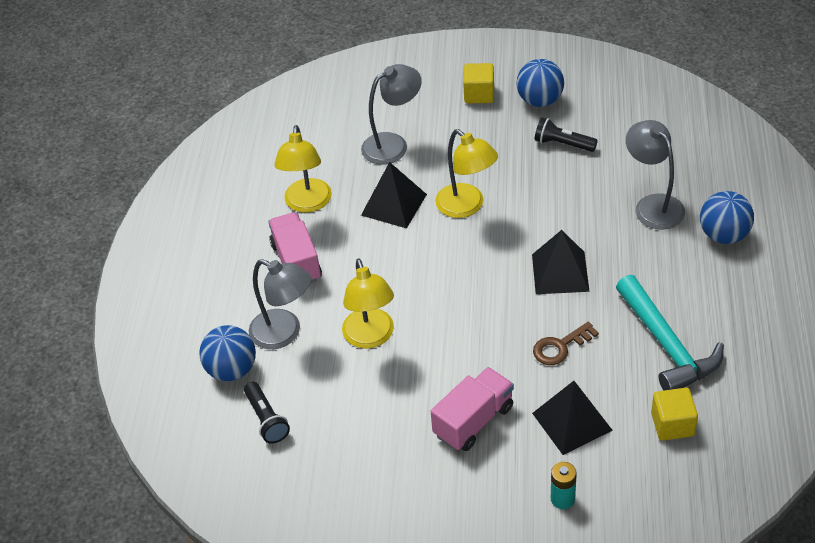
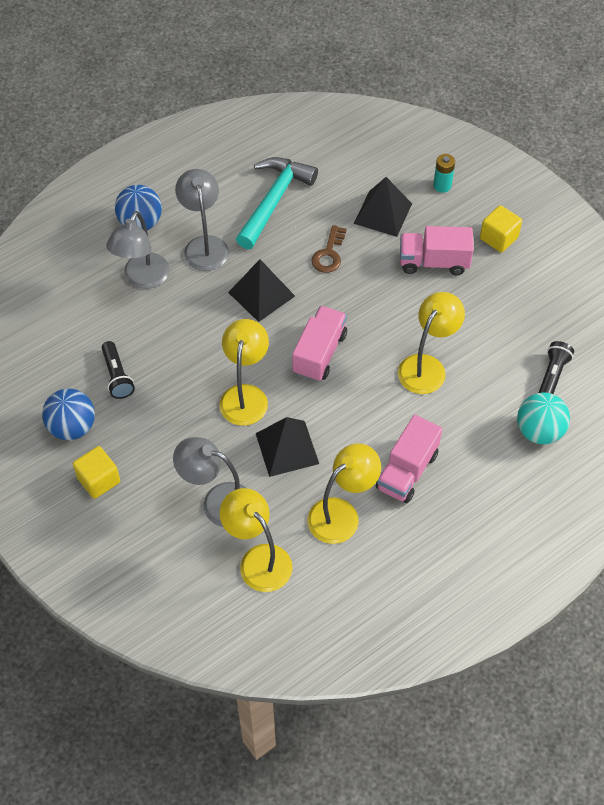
camera: 135 degrees left, 10 degrees up
(232, 370) = (539, 431): blue ball -> turquoise ball
(284, 333) = (477, 423): grey lamp -> grey lamp (204, 245)
(326, 142) = (258, 559): none -> yellow lamp
(459, 274) = (319, 353): none -> pink truck
(560, 347) = (329, 254): brown key -> brown key turned 90 degrees clockwise
(672, 424) = (336, 165): yellow cube -> yellow cube (498, 238)

